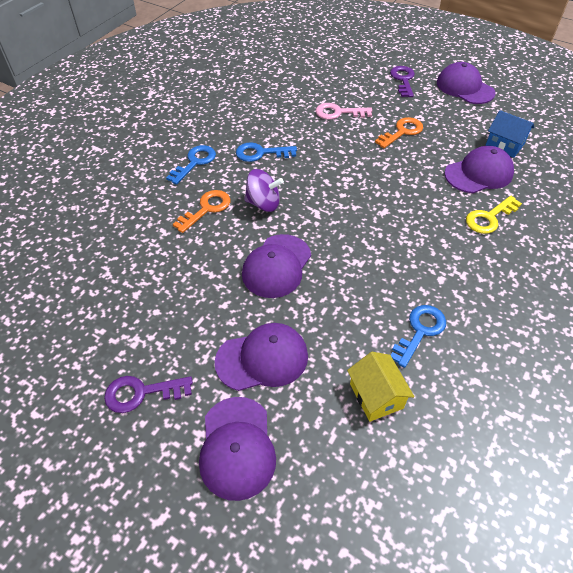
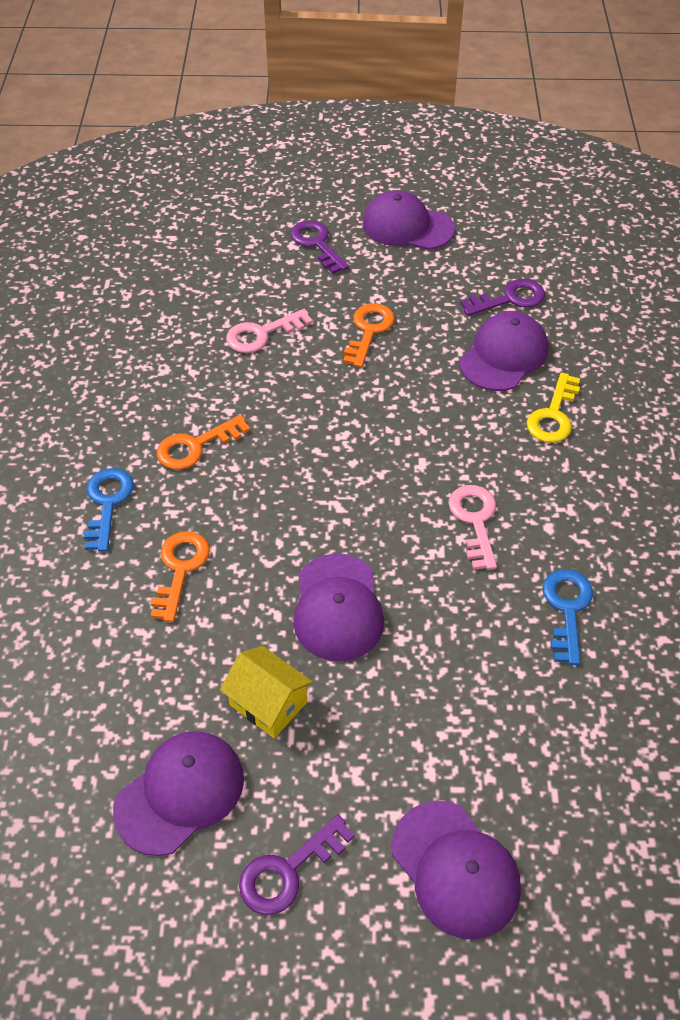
camera: 30 degrees left, 0 degrees up
(261, 153) = (195, 446): blue key -> orange key
(262, 359) = (407, 742): purple cap -> purple cap (180, 793)
(263, 203) = (255, 524): purple spinning top -> none
(376, 396) = (569, 716): yellow house -> yellow house (268, 703)
(395, 255) = (475, 521): none -> pink key
(504, 145) = (510, 299): blue house -> purple key

